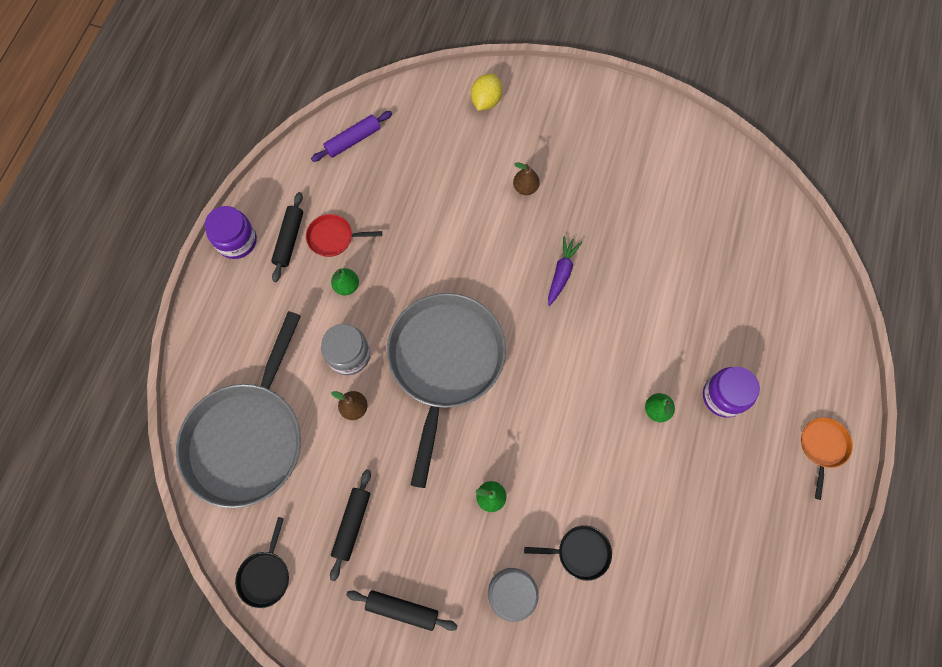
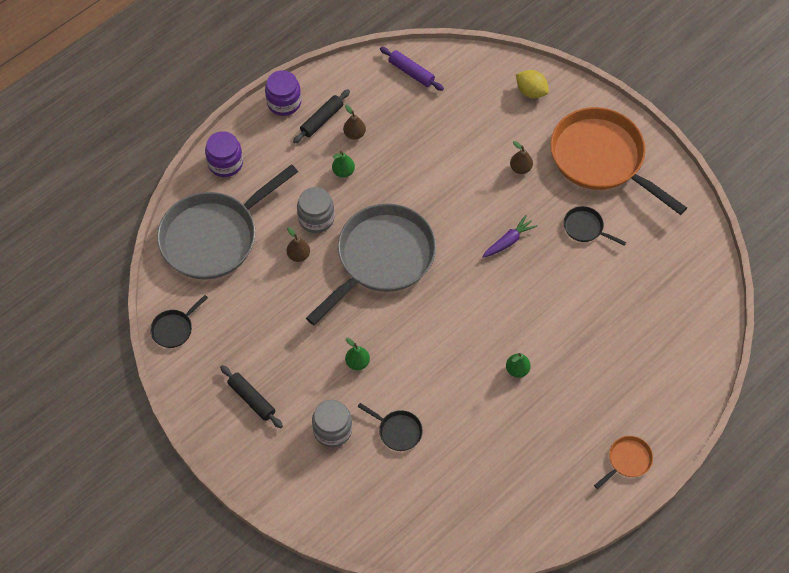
camera: 30 degrees right, 10 degrees down
(333, 238) = (354, 134): red pan -> brown pear
(352, 524) = (251, 328): black rolling pin -> none
(353, 140) = (411, 72): purple rolling pin -> purple rolling pin turned 45 degrees clockwise
(486, 101) = (531, 91): yellow lemon -> yellow lemon turned 75 degrees clockwise
(597, 137) = (601, 159): none -> orange pan
(627, 218) = (585, 228): none -> black pan
(723, 396) = (575, 387): purple jar -> purple jar (225, 163)

